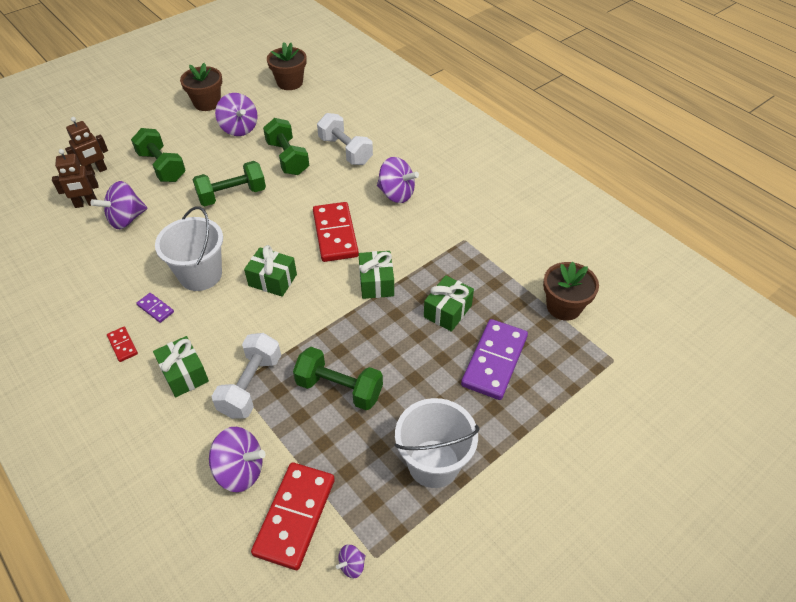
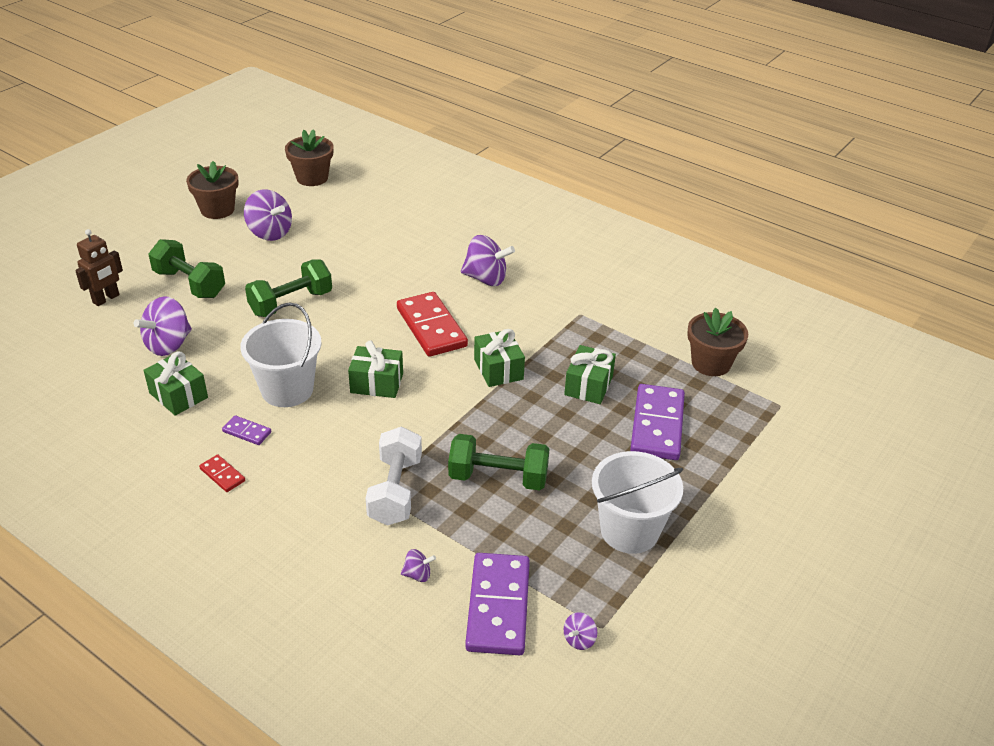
camera: 15 degrees left, 10 degrees down
(86, 204) = (108, 335): brown robot -> none
(184, 374) = (311, 492): green gift -> green gift (178, 395)
(240, 470) = (418, 574): purple spinning top -> purple spinning top, size x0.47
(288, 158) = (342, 257): green dumbbell -> none
(294, 516) = (498, 606): red domino -> purple domino
(345, 151) = (409, 241): white dumbbell -> none

